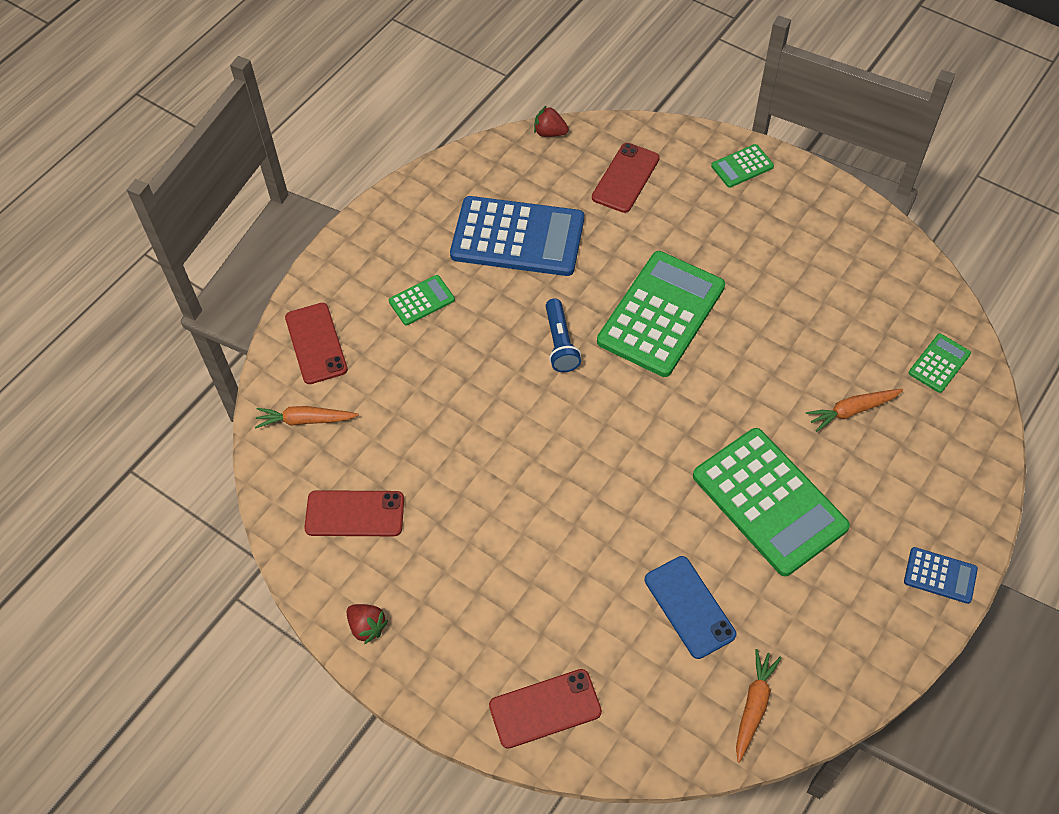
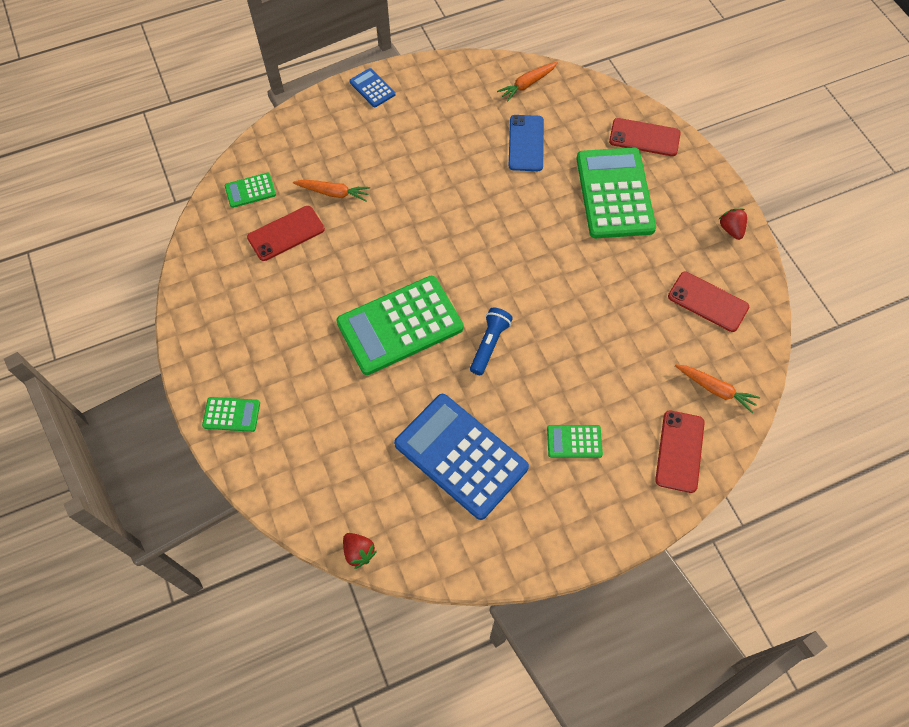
camera: 150 degrees left, 5 degrees up
(625, 178) = (332, 461): red phone -> red phone (286, 233)
(769, 501) = (432, 171): green calculator -> green calculator (614, 193)

